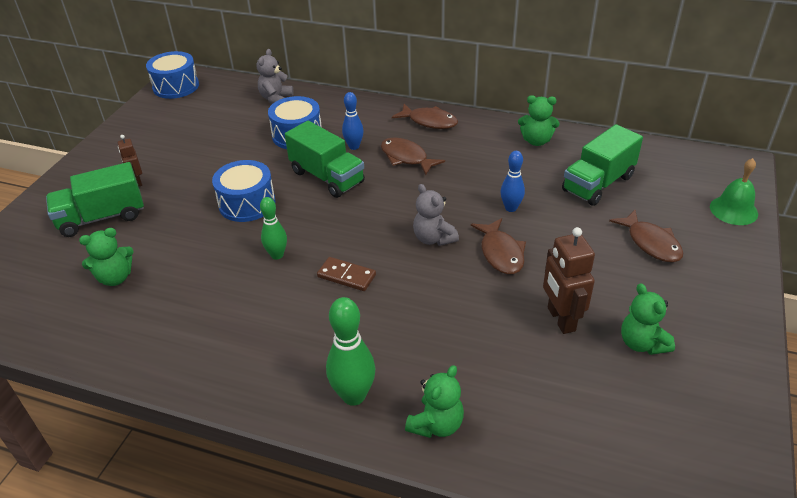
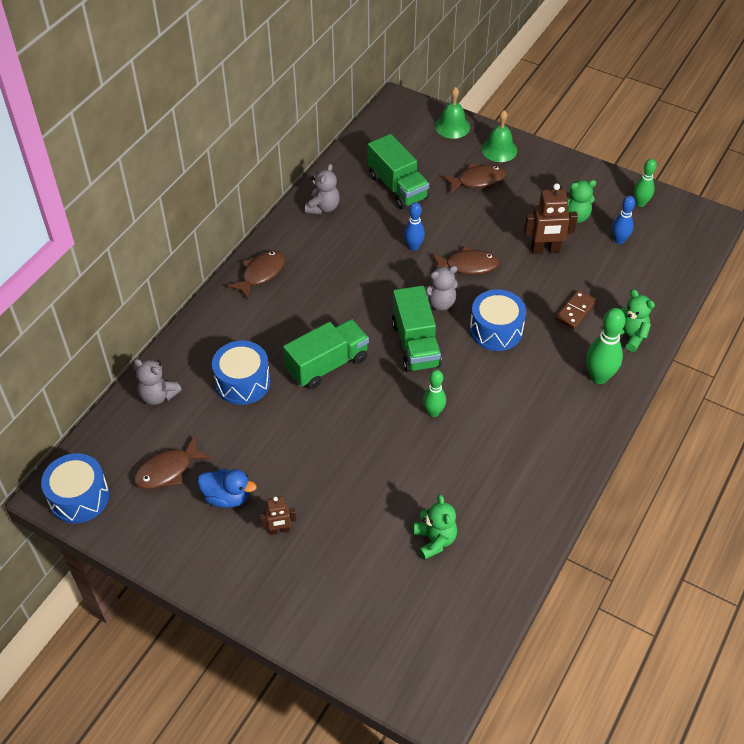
camera: 80 degrees left, 10 degrees up
(102, 217) = (335, 560): green truck -> green truck (415, 344)
(173, 149) = (227, 497): none -> blue duck
(247, 203) = (350, 432): blue drum -> blue drum (496, 330)
(346, 276) = (472, 366): brown domino -> brown domino (575, 311)
(354, 146) = (282, 338): blue bowling pin -> blue bowling pin (619, 240)
(406, 158) = (316, 301): brown fish -> brown fish (167, 470)
(536, 141) = (323, 207): green teddy bear -> grey teddy bear
(718, 420) = (640, 203): none -> green bowling pin
(722, 255) = (499, 150): none -> green bell

